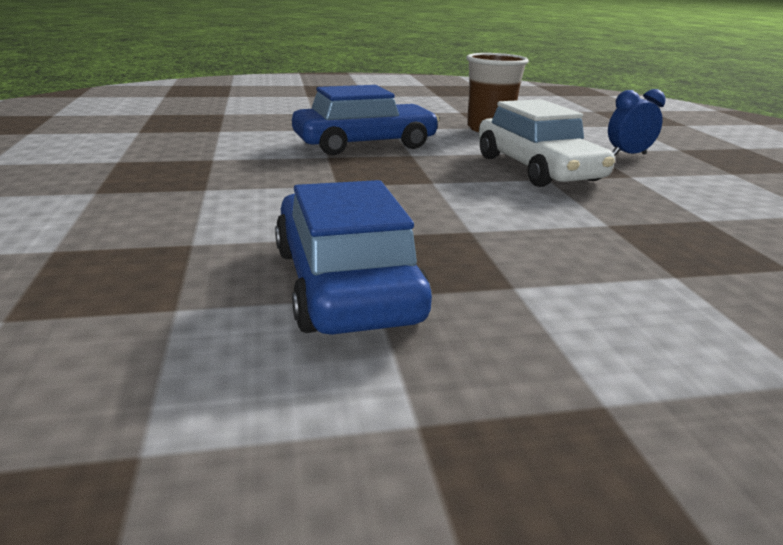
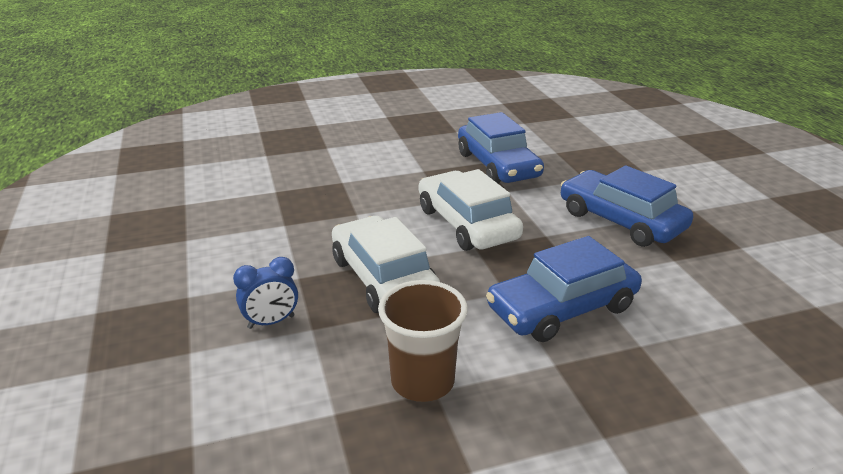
camera: 175 degrees right, 5 degrees up
(219, 189) = (621, 220): none -> blue car
(438, 201) = (467, 223): none -> white car

